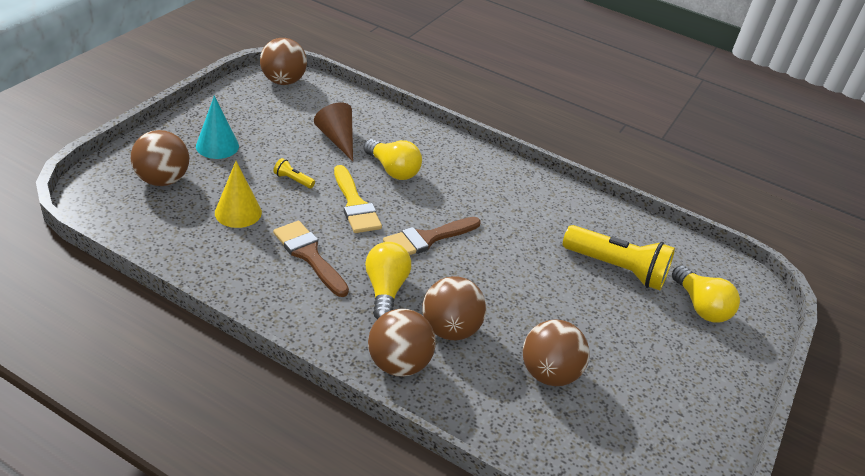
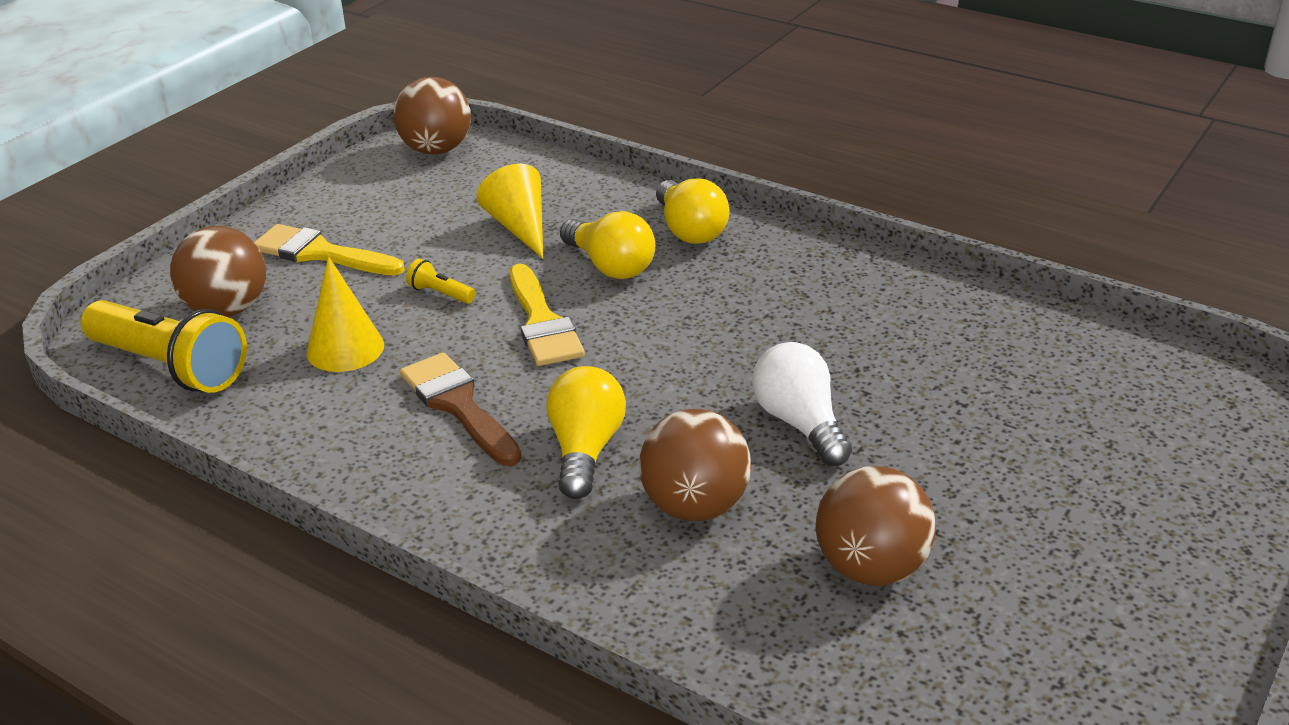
camera: 10 degrees right, 5 degrees down
(217, 146) = (320, 253): turquoise cone -> yellow brush
(337, 139) = (519, 227): brown cone -> yellow cone
(398, 363) = (600, 565): brown ball -> none
(427, 238) = (663, 366): brown brush -> none
(506, 281) = (799, 423): none -> white light bulb
(616, 268) = (1003, 391): yellow flashlight -> yellow flashlight (170, 366)
(700, 306) = (1160, 443): yellow light bulb -> yellow light bulb (689, 230)

